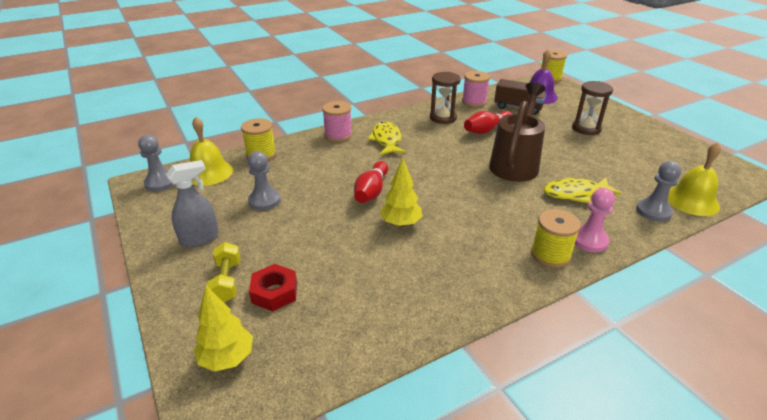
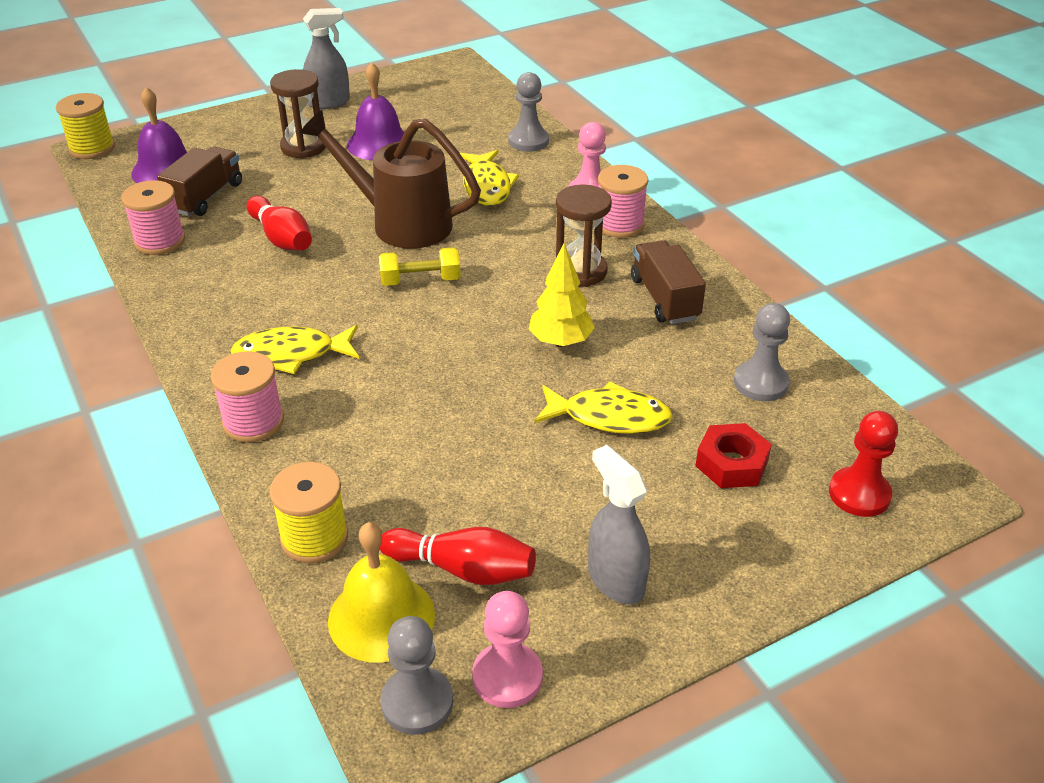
camera: 90 degrees left, 5 degrees up
(159, 205) = (507, 677): none -> pink pawn
(227, 281) = (718, 521): yellow dumbbell -> yellow dumbbell (420, 281)
(227, 358) = (859, 494): yellow tree -> red pawn
(264, 201) = (496, 507): grey pawn -> grey pawn (760, 383)
(327, 241) = (609, 417): none -> yellow fish
(371, 191) = (471, 372): red bowling pin -> red bowling pin (463, 569)
(443, 118) = (218, 282): brown hourglass -> brown hourglass (580, 271)
(455, 273) = (664, 299): none -> brown truck
(550, 255) = (619, 224): yellow spool -> pink spool
(607, 152) = (379, 143): none -> purple bell
(648, 132) = (329, 102): none -> grey spray bottle
(691, 200) = (505, 113): yellow bell -> none

